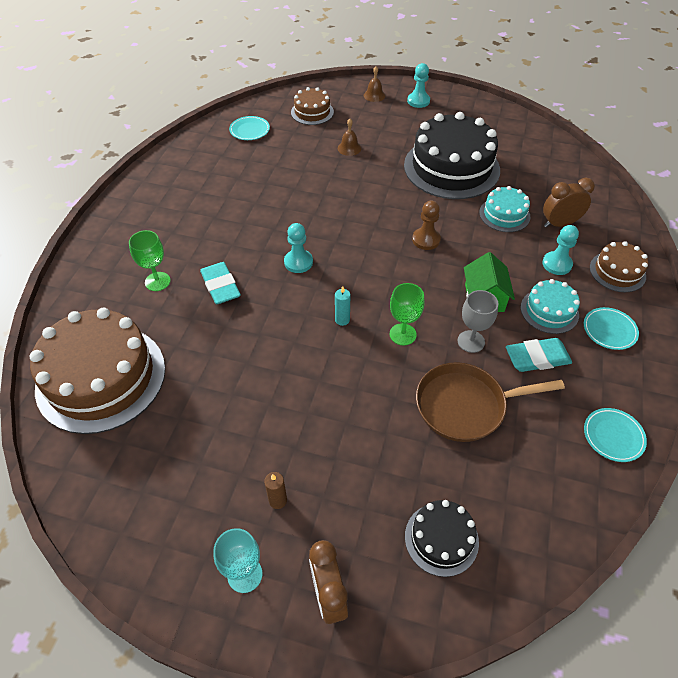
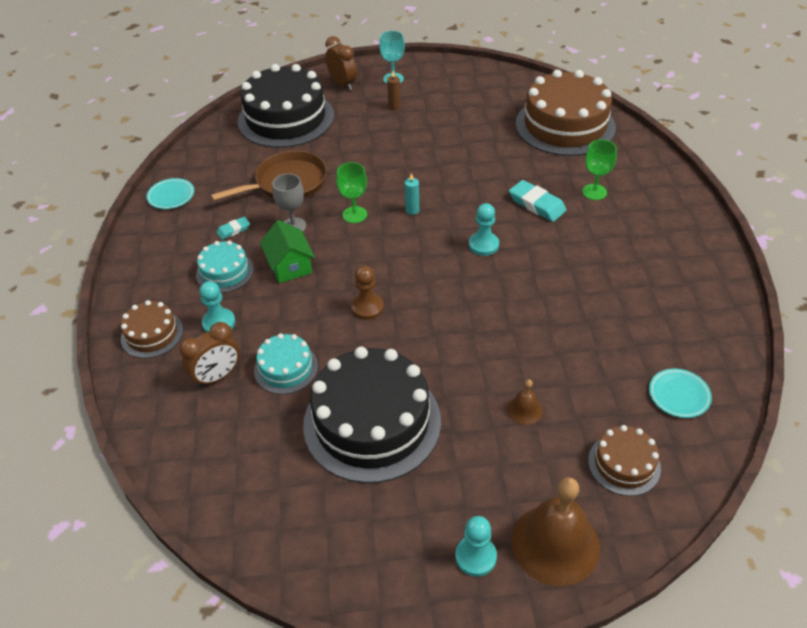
camera: 160 degrees right, 5 degrees down
(374, 95) = (555, 544): brown bell -> brown bell, size x2.19
(441, 539) = (286, 118): black cake -> black cake, size x2.04
(537, 358) = (233, 230): turquoise eraser -> turquoise eraser, size x0.57
(609, 330) = (166, 271): turquoise plate -> none

